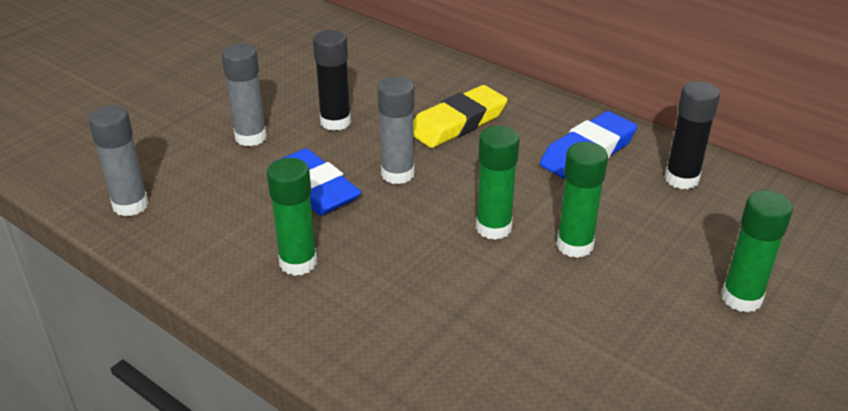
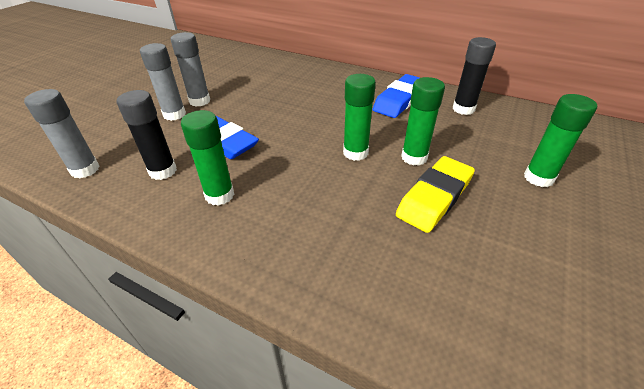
camera: 10 degrees left, 5 degrees up
(335, 122) = (232, 99): black glue stick -> black glue stick (163, 171)
(397, 174) = (280, 126): grey glue stick -> grey glue stick (199, 101)
(458, 123) = (312, 92): yellow eraser -> yellow eraser (434, 197)

